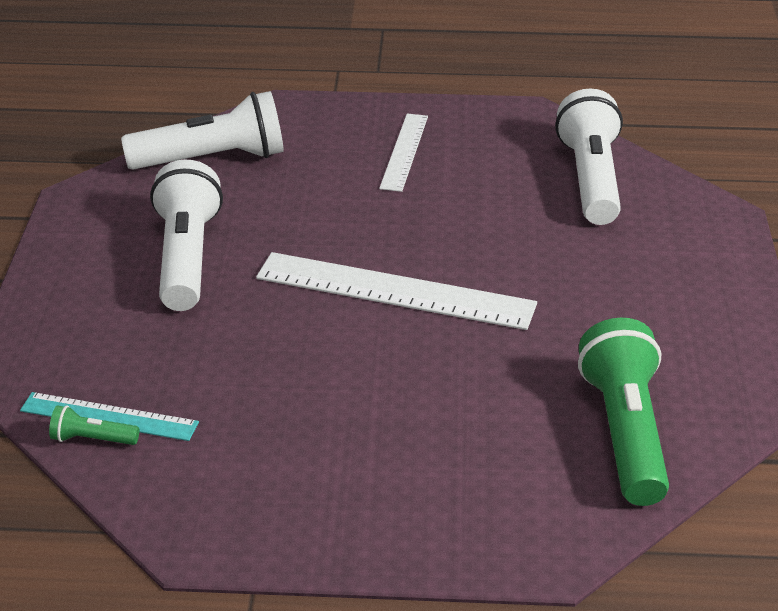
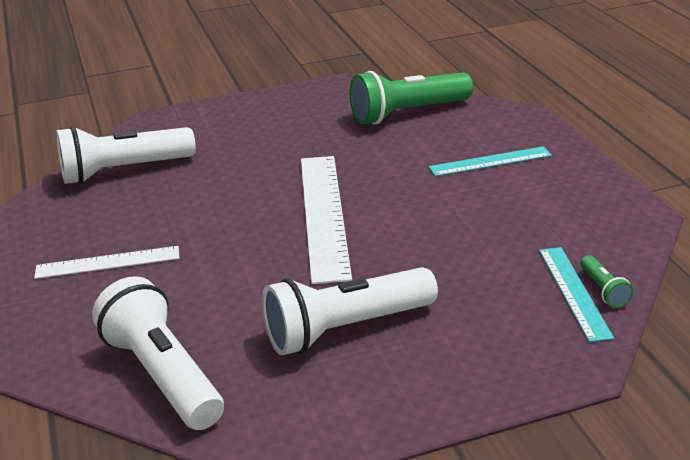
camera: 110 degrees left, 5 degrees down
(427, 461) = (490, 161): none -> turquoise ruler

